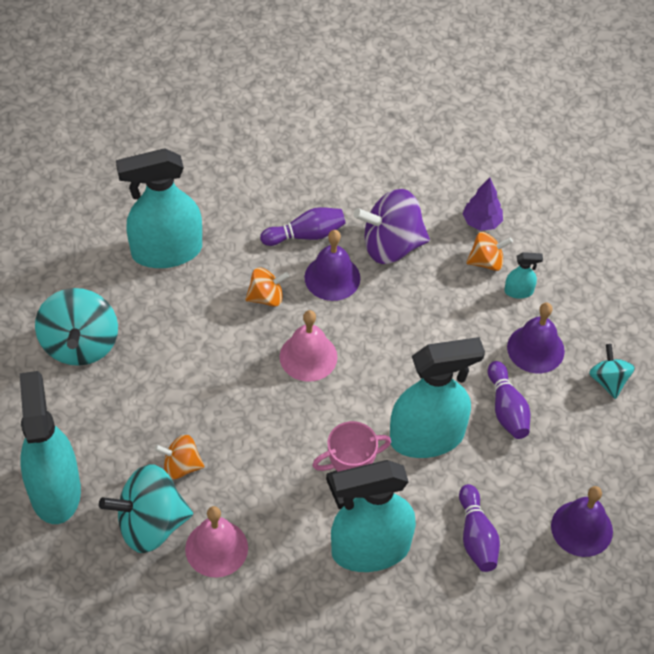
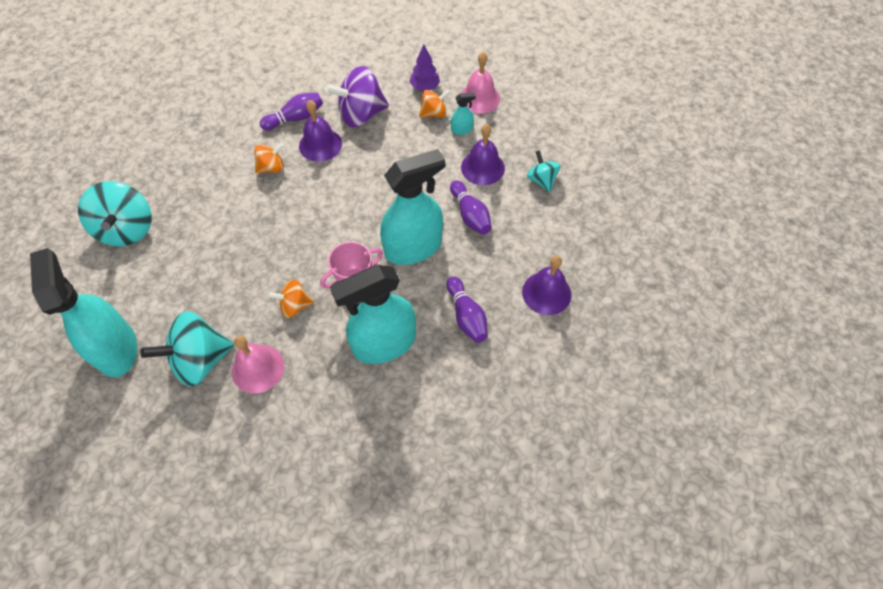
camera: 10 degrees left, 5 degrees up
(166, 251) = (189, 148): turquoise spray bottle -> none
(181, 466) = (220, 308): orange spinning top -> orange spinning top (294, 306)
(308, 356) = (311, 205): pink bell -> pink bell (479, 98)

